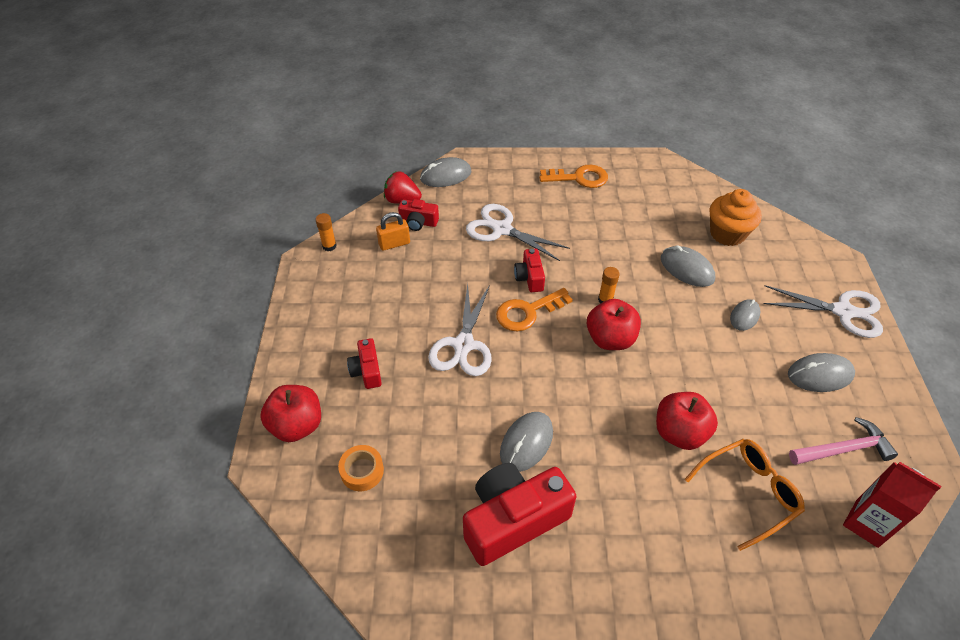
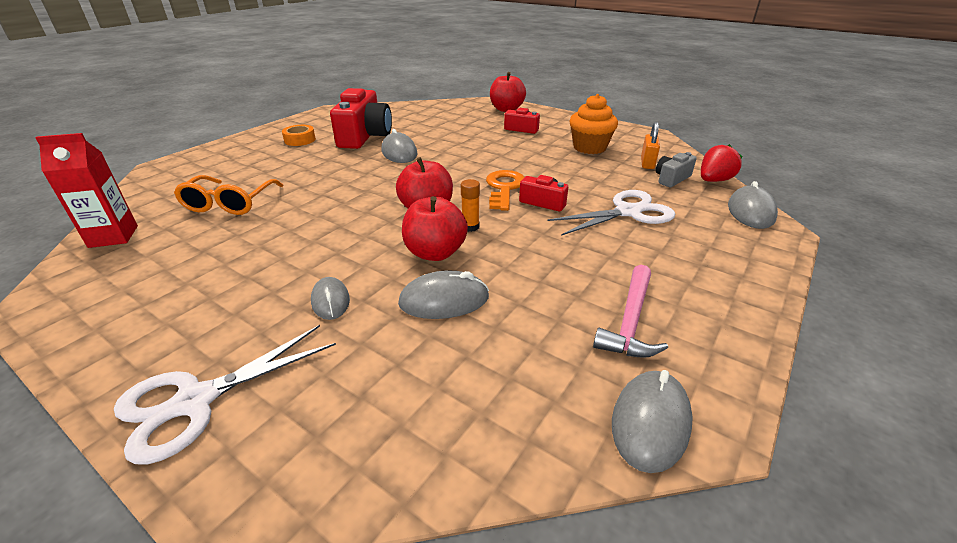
camera: 125 degrees right, 15 degrees down
(329, 246) = (664, 143): orange glue stick -> none
(362, 471) = (455, 115): orange tape -> orange tape (300, 140)
(418, 222) = (671, 179): red camera -> grey camera
(463, 345) = (504, 158): white scissors -> none
(579, 178) = (700, 302): orange key -> none
(679, 433) = (309, 200): red apple -> red apple (435, 253)
(727, 234) = (457, 384): orange cupcake -> orange cupcake (589, 147)
(820, 375) = (201, 304): grey mouse -> grey mouse (650, 422)
(843, 449) = (149, 265): pink hammer -> pink hammer (630, 321)

